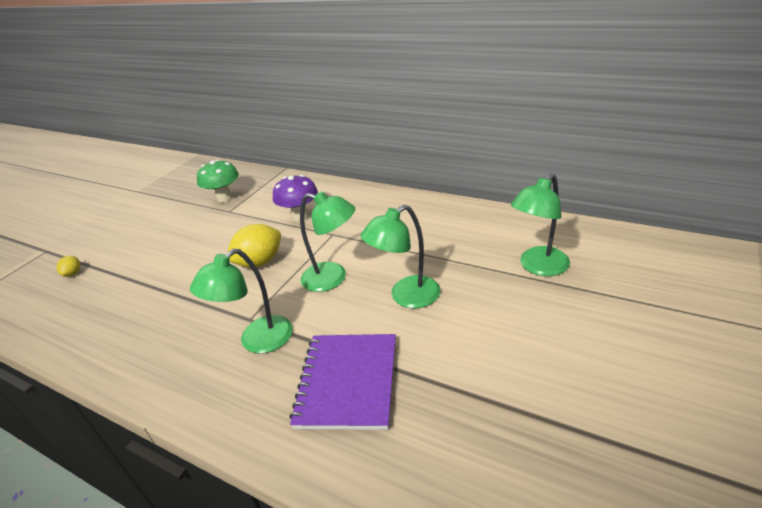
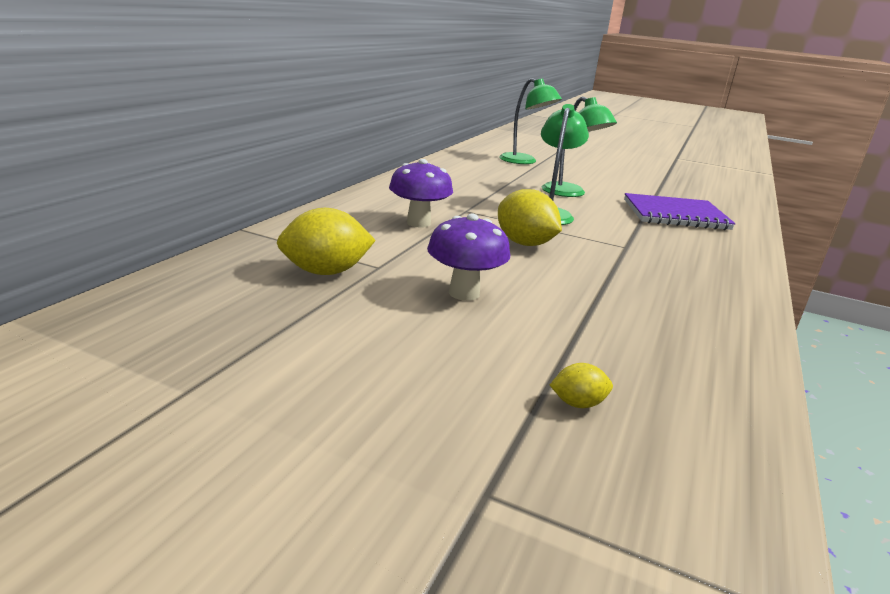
camera: 100 degrees left, 10 degrees down
(187, 240) = (464, 293): none -> purple mushroom
(224, 198) = (326, 272): green mushroom -> yellow lemon
(257, 341) = (655, 242): green lamp -> none

